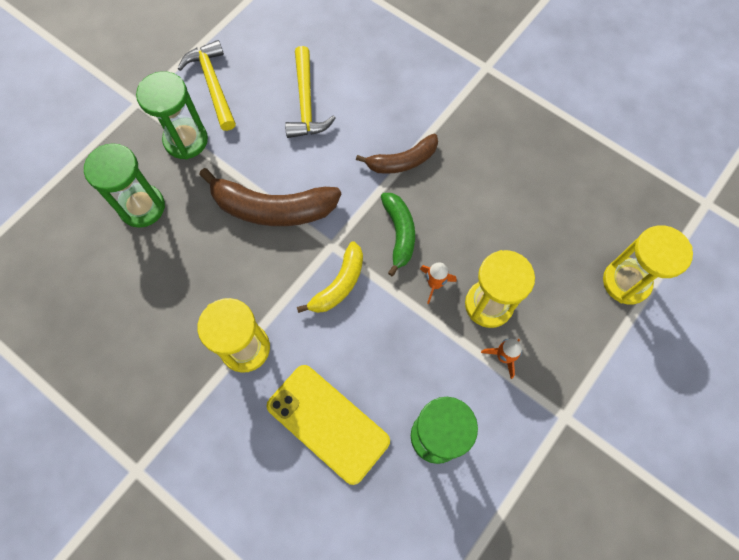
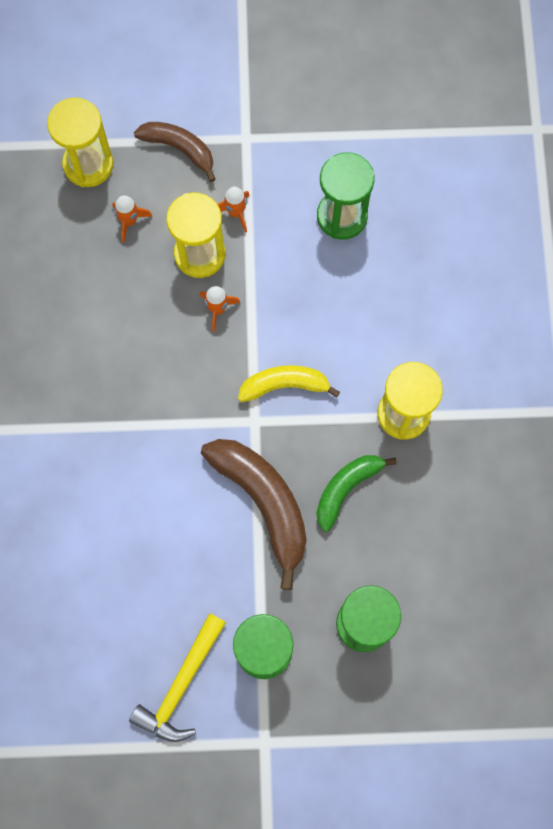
camera: 130 degrees left, 5 degrees up
(306, 102) = (126, 571): yellow hammer -> none
(327, 423) = (403, 301): yellow phone -> none
(399, 233) = (195, 373): green banana -> green banana (346, 488)
(402, 161) = (118, 428): brown banana -> brown banana (179, 149)
(554, 276) = (129, 221): none -> orange rocket

